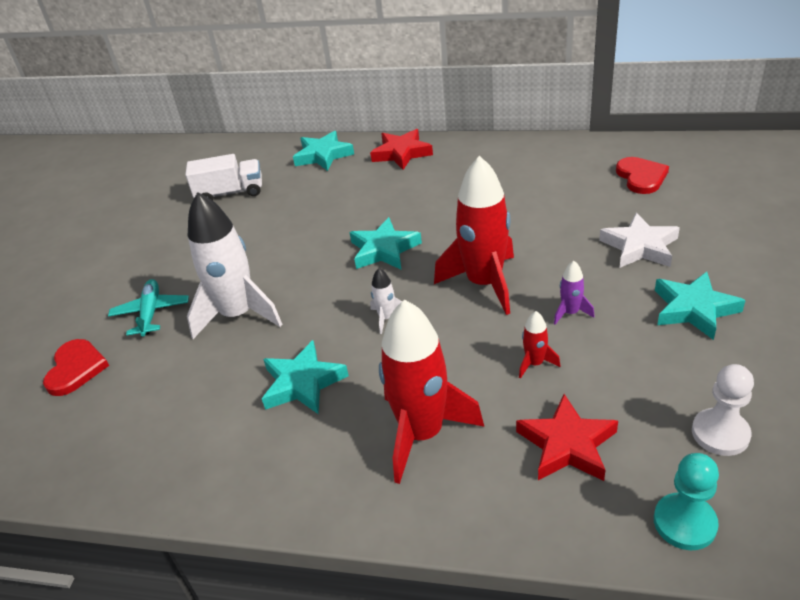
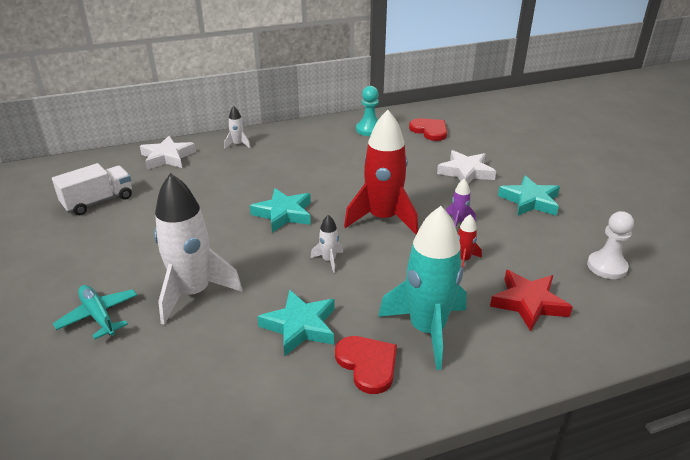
camera: 35 degrees left, 5 degrees down
(76, 369) = (52, 388): red heart -> red heart (367, 364)
(323, 155) = (167, 157): turquoise star -> white star
(401, 153) = (238, 144): red star -> white rocket
(422, 433) = (427, 330): red rocket -> turquoise rocket
(684, 523) = (634, 324): turquoise pawn -> turquoise pawn (369, 130)

